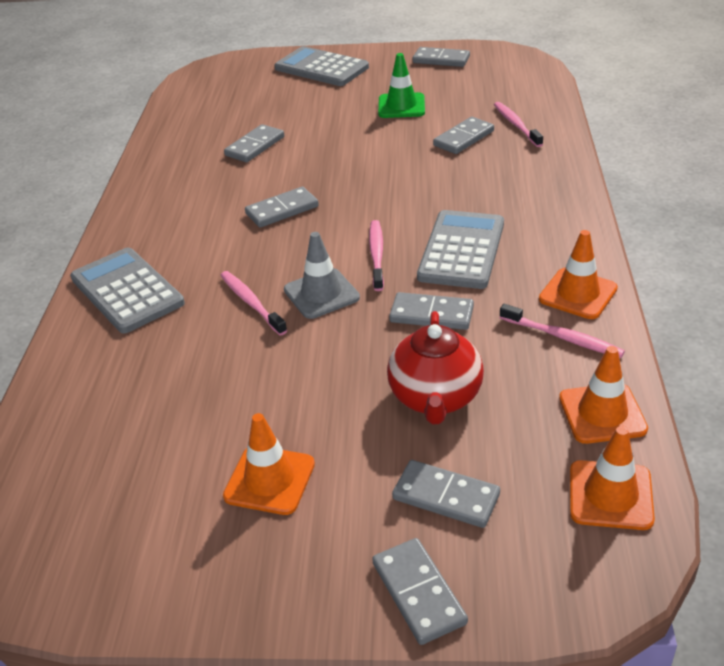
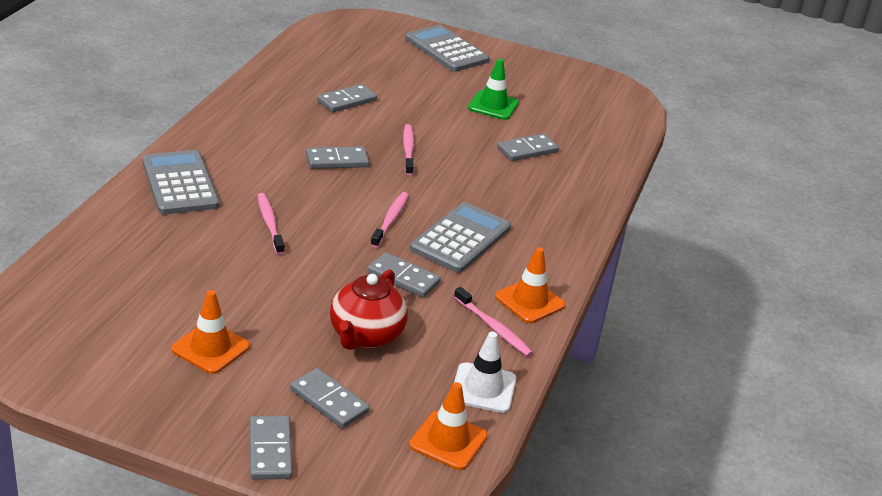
camera: 10 degrees right, 5 degrees down
(321, 294) = (328, 235): grey traffic cone -> none
(441, 60) = (557, 75): grey domino -> none
(516, 125) = (581, 153): pink toothbrush -> pink toothbrush (408, 150)
(602, 413) = (483, 388): orange traffic cone -> white traffic cone

